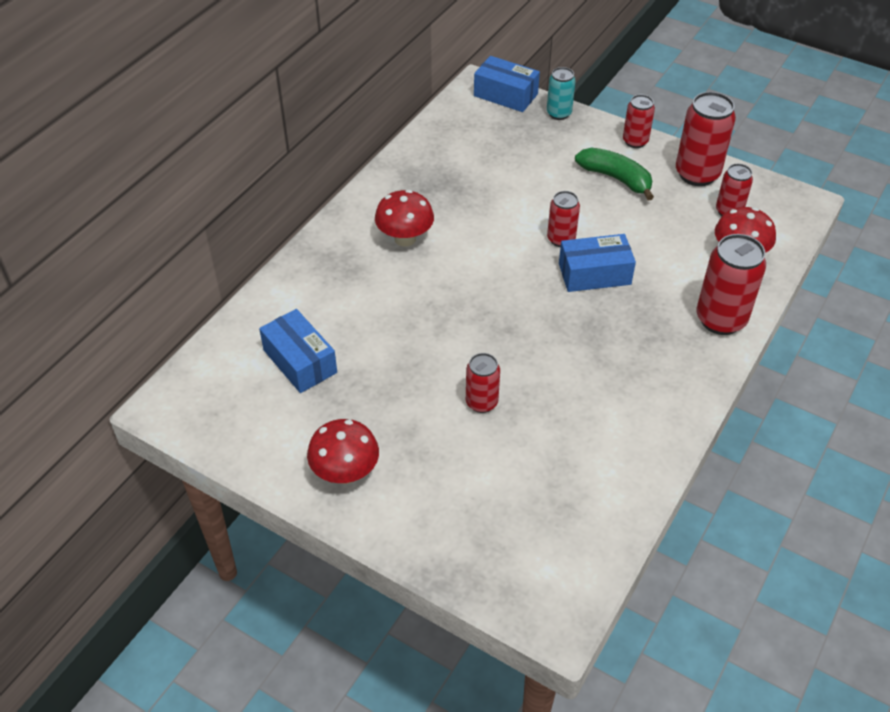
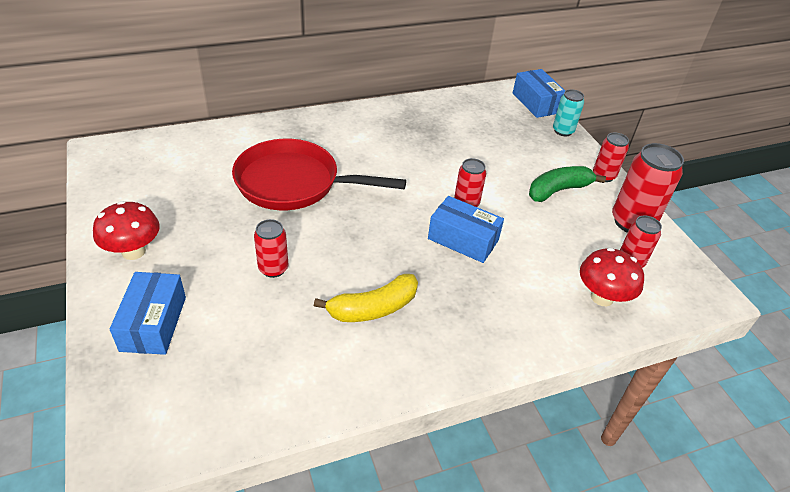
camera: 35 degrees right, 5 degrees down
(300, 361) = (201, 173): blue box -> blue box (153, 323)
(397, 315) = (294, 183): none -> red pan
(405, 239) = (359, 145): red mushroom -> none
(596, 379) = (373, 308): none -> yellow banana
(616, 178) = (558, 190): green banana -> green banana turned 105 degrees counterclockwise
(720, 319) = (529, 333): red can -> none

